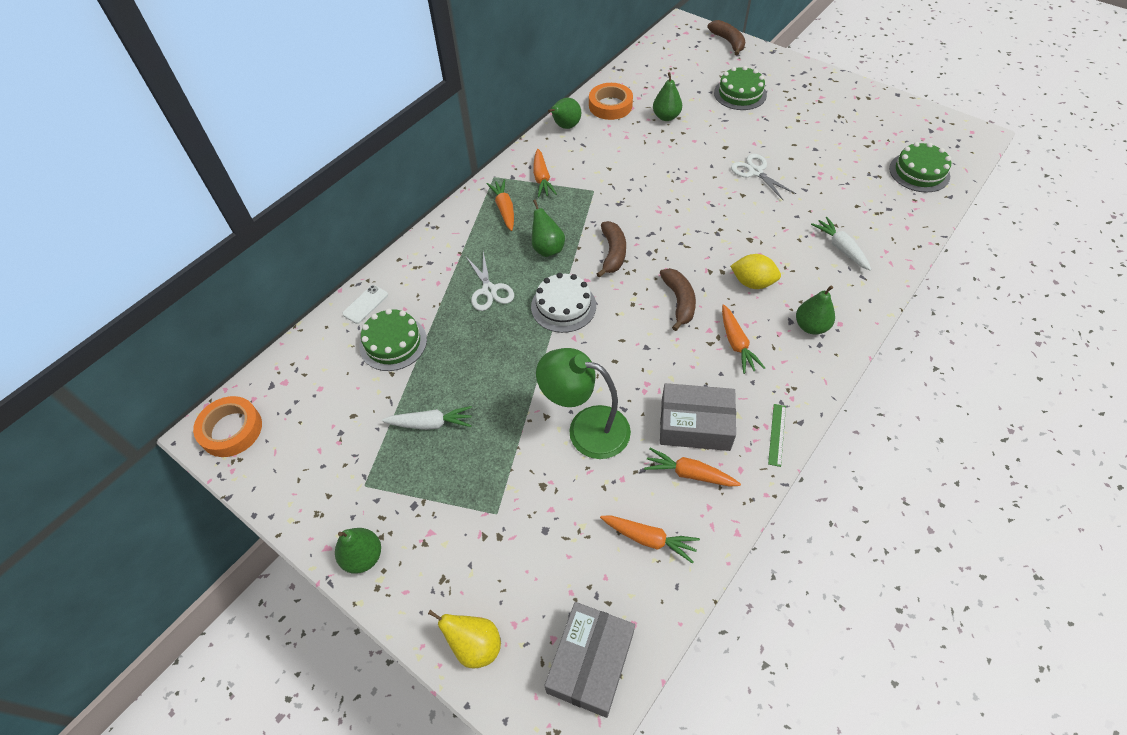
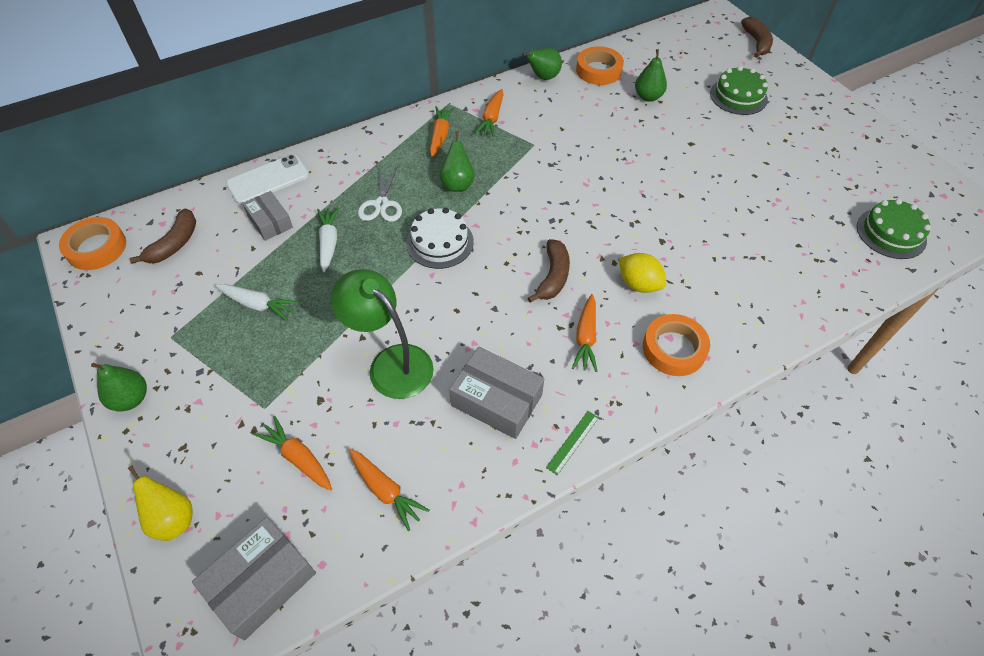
camera: 20 degrees right, 0 degrees up
(365, 304) = (268, 180): white phone -> white phone, size x1.68
(393, 343) = (270, 222): green cake -> grey box
(613, 253) = (516, 209): brown banana -> brown banana (174, 244)
(689, 473) = (462, 444): orange carrot -> orange carrot (298, 457)
(755, 172) = (708, 177): white scissors -> none
(811, 326) = (674, 349): green pear -> orange tape
(841, 248) = (754, 282): white carrot -> white carrot (329, 242)

